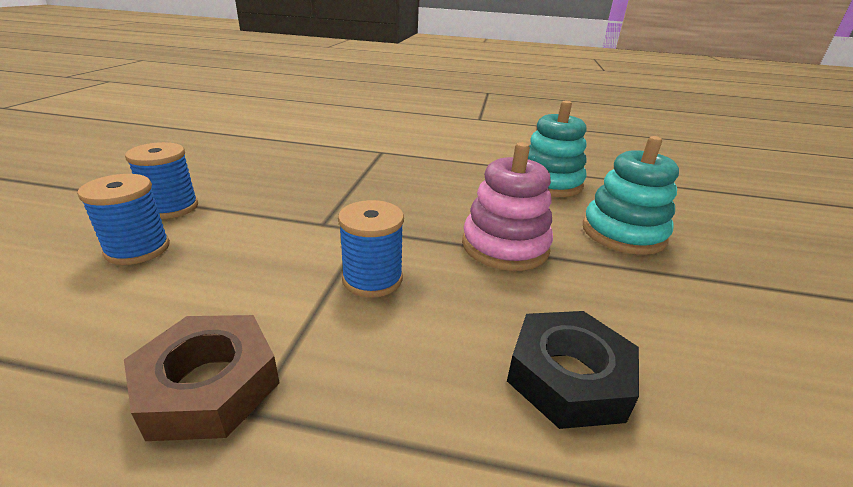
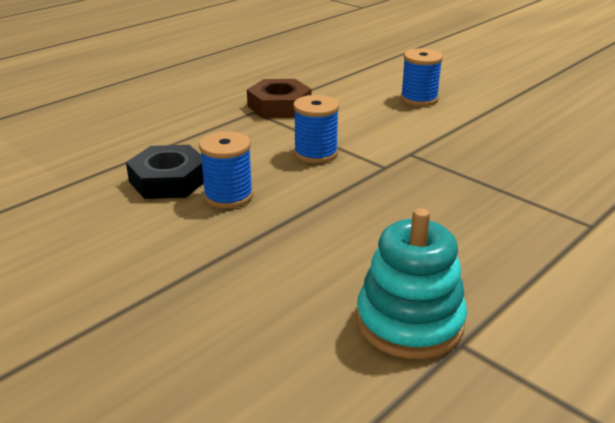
camera: 125 degrees right, 0 degrees up
(172, 207) = (477, 109): blue spool -> blue spool (228, 196)
(505, 246) = (301, 217): pink stacking toy -> none
(623, 233) = (249, 301): turquoise stacking toy -> none

